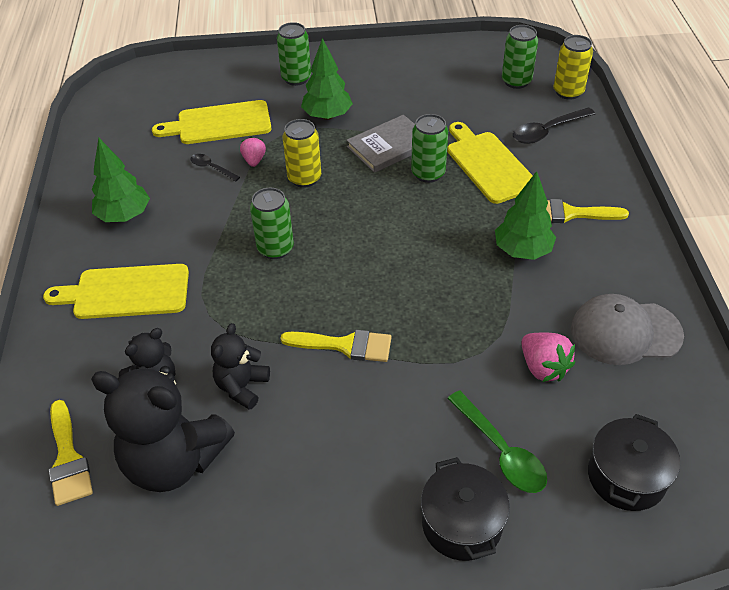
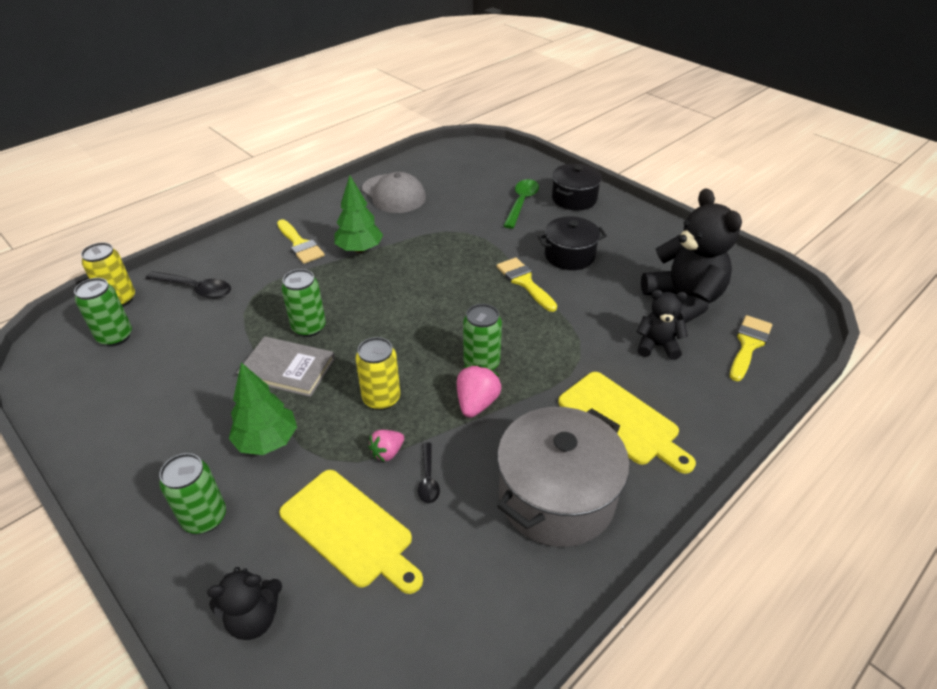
camera: 130 degrees left, 5 degrees down
(124, 216) = (556, 497): green tree -> grey pot
(242, 387) = (607, 306): black teddy bear -> black teddy bear (254, 618)
(488, 164) = (269, 301): yellow cutting board -> none
(543, 367) = (451, 209): pink strawberry -> pink strawberry (476, 403)
(626, 477) = (489, 169): black pot -> black pot (569, 256)

